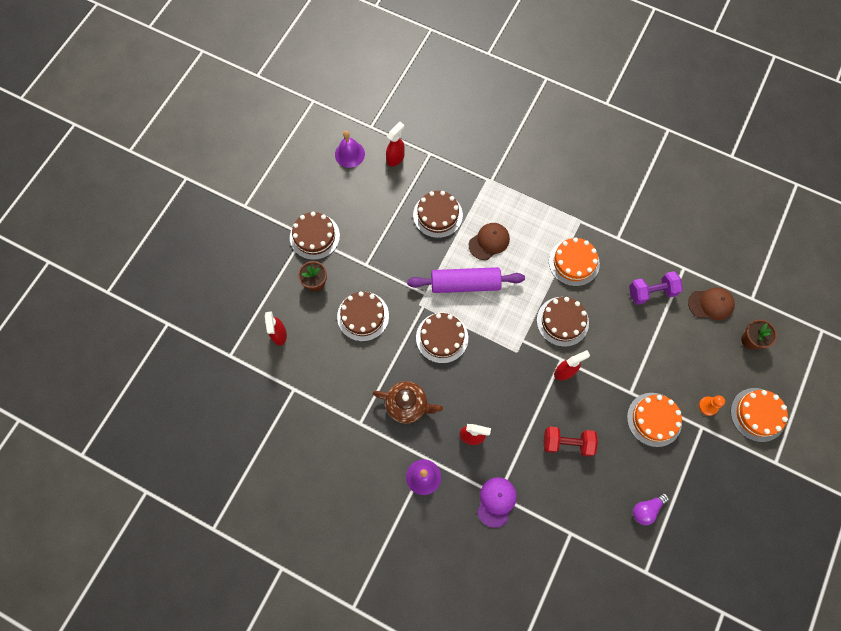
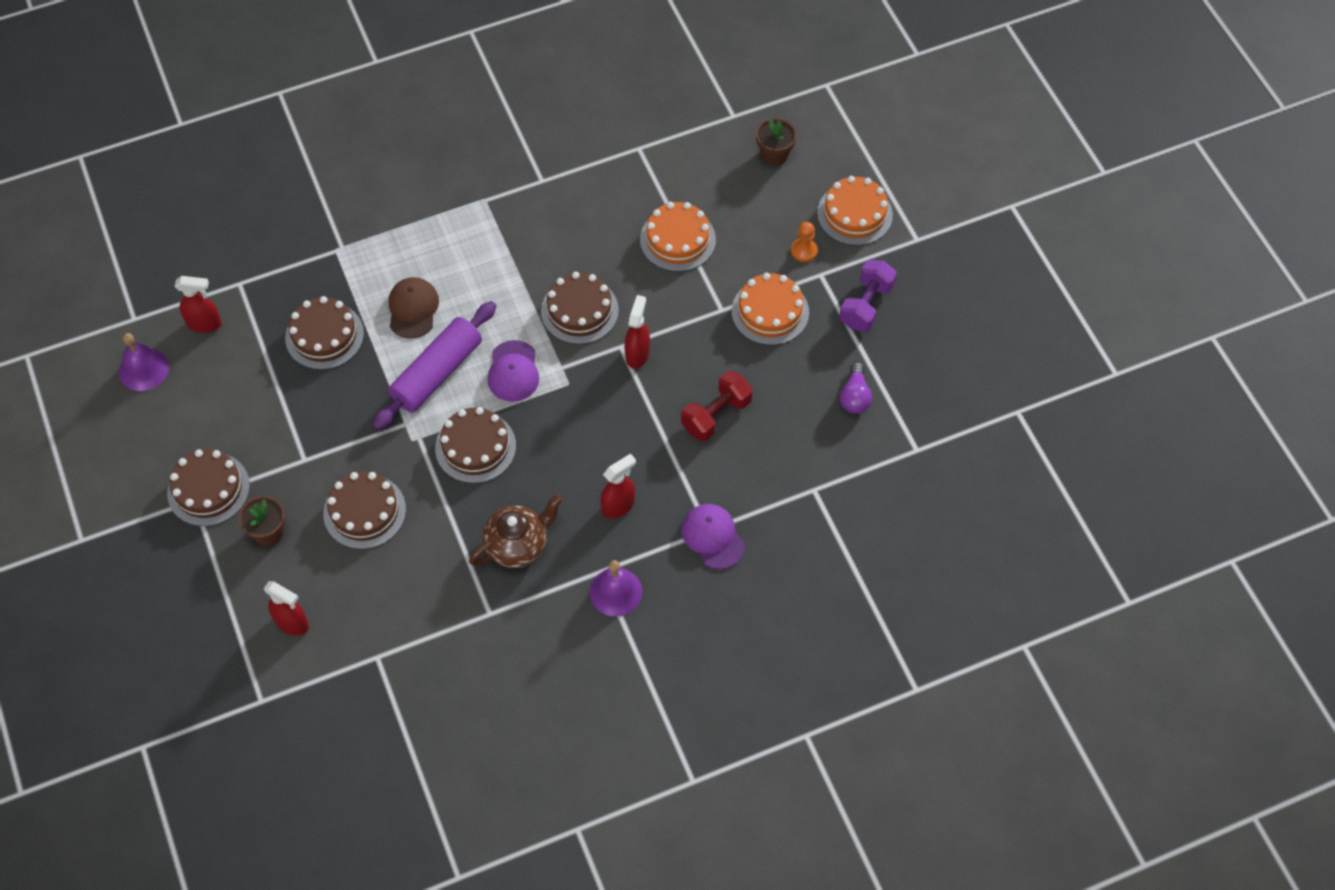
camera: 50 degrees left, 10 degrees down
(395, 158) = (205, 324): red spray bottle -> red spray bottle turned 105 degrees clockwise
(499, 319) = (513, 371): none -> purple cap
(574, 262) = (525, 245): orange cake -> orange cake (677, 239)
(651, 292) = (633, 200): purple dumbbell -> purple dumbbell (866, 305)
(711, 304) = (701, 157): brown cap -> none

